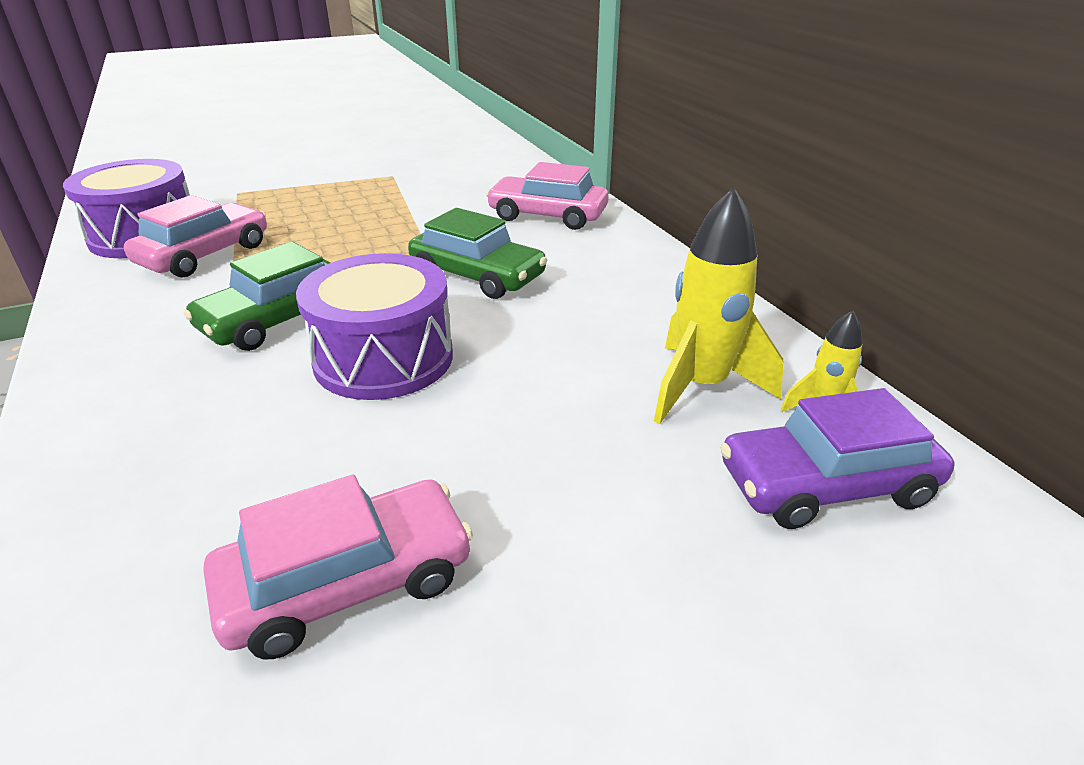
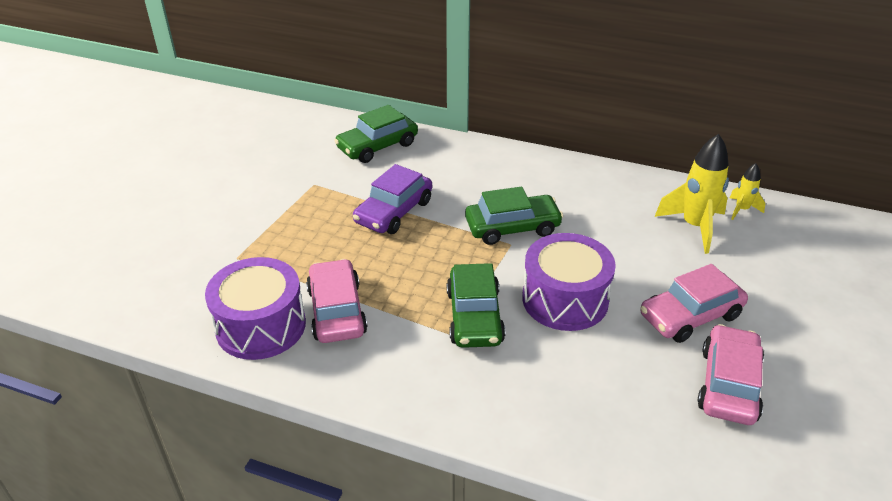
camera: 45 degrees left, 5 degrees up
(498, 173) = (377, 146): none -> green car
(547, 215) = (469, 166): pink car -> pink car (690, 316)
(826, 484) = (784, 241): purple car -> purple car (394, 212)

